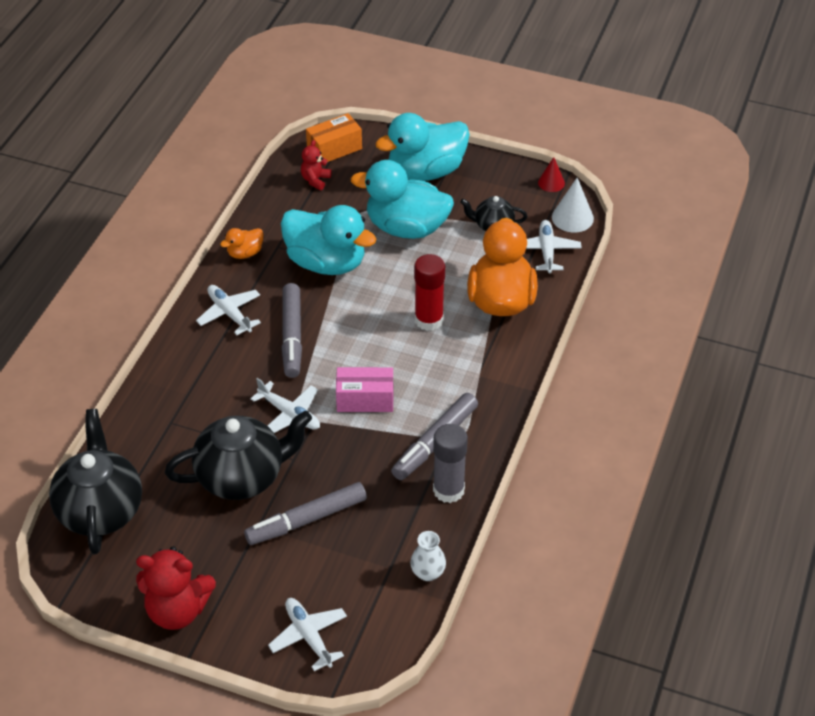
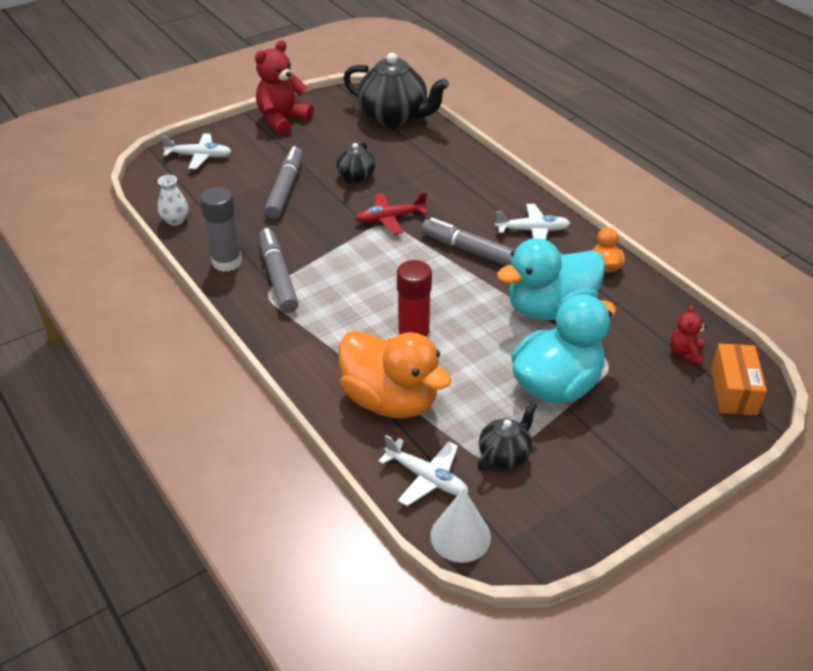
camera: 125 degrees right, 5 degrees down
(242, 477) = (356, 177): black teapot -> black teapot, size x0.52
(289, 414) = (390, 218): white plane -> red plane
(315, 180) = (685, 353): red teddy bear -> red teddy bear turned 135 degrees counterclockwise
(365, 399) = (362, 260): pink box -> none
(426, 171) = (642, 447): turquoise duck -> none
(551, 183) = (538, 554): red cone -> none

